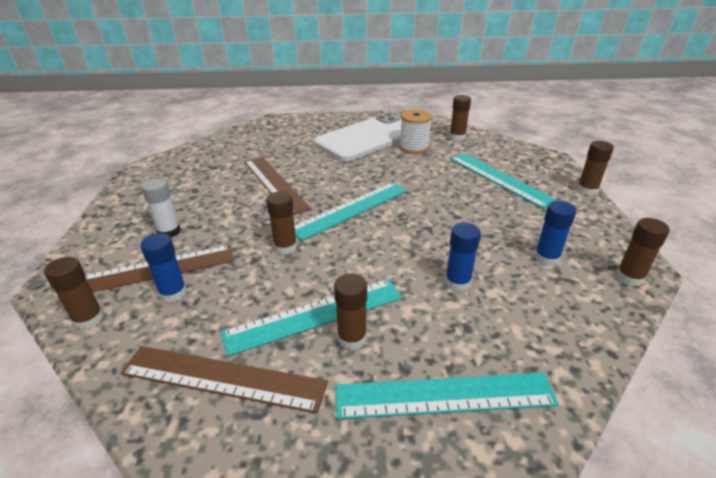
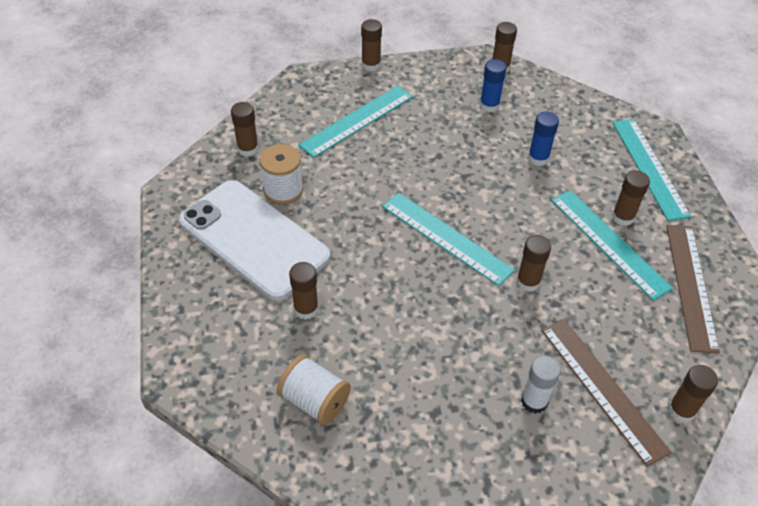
camera: 100 degrees left, 15 degrees up
(173, 293) = (624, 354): blue glue stick -> none
(233, 152) = (315, 401): none -> white spool
(274, 184) = (403, 322): brown ruler -> none
(303, 152) = (306, 309): none -> brown glue stick

